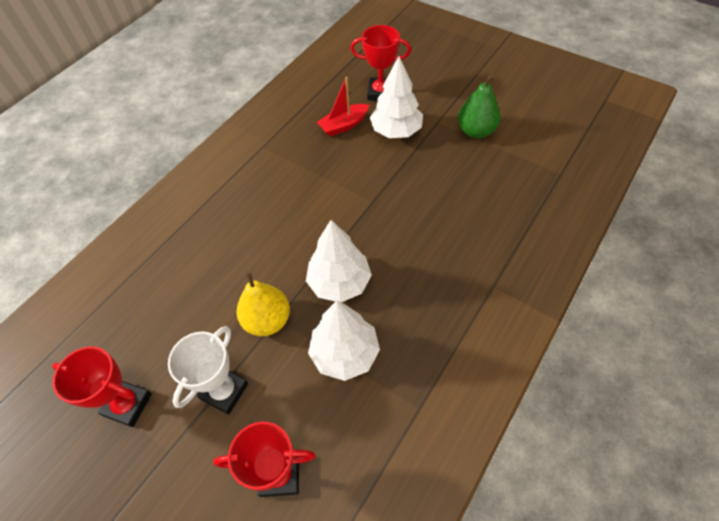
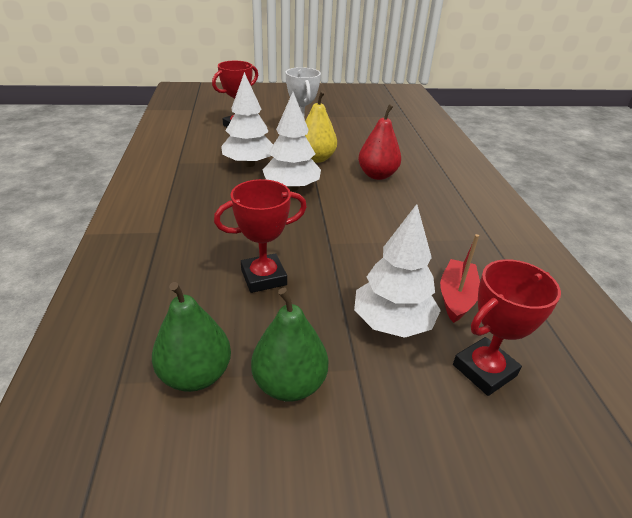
camera: 135 degrees right, 20 degrees down
(127, 404) = (342, 118): red trophy -> red trophy (263, 277)
(245, 255) = (377, 175): none -> red pear
(519, 157) = (195, 375): none -> green pear

